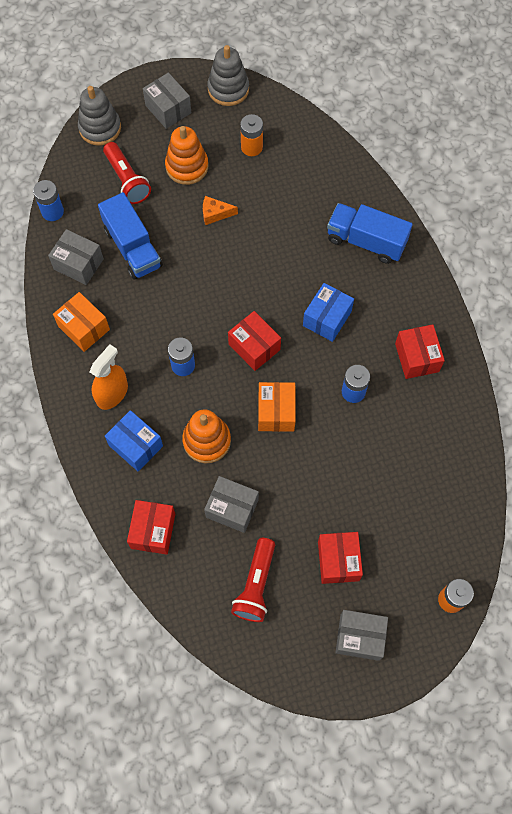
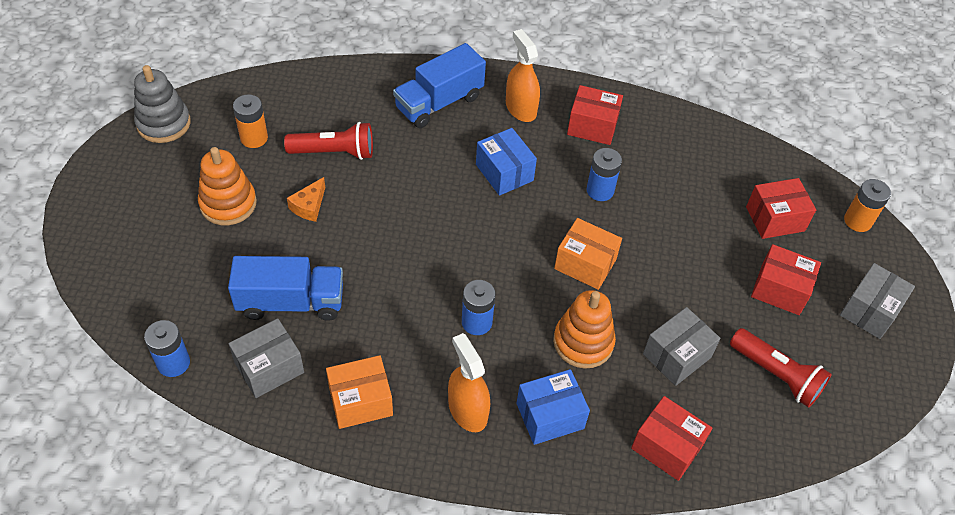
camera: 65 degrees left, 15 degrees down
(100, 128) = (101, 261): grey stacking toy -> none
(127, 180) = (196, 267): red flashlight -> red flashlight (334, 152)
(168, 109) = (138, 186): grey box -> none
(254, 347) = (496, 247): red box -> red box (775, 219)
(400, 299) = (521, 108): none -> orange spray bottle

